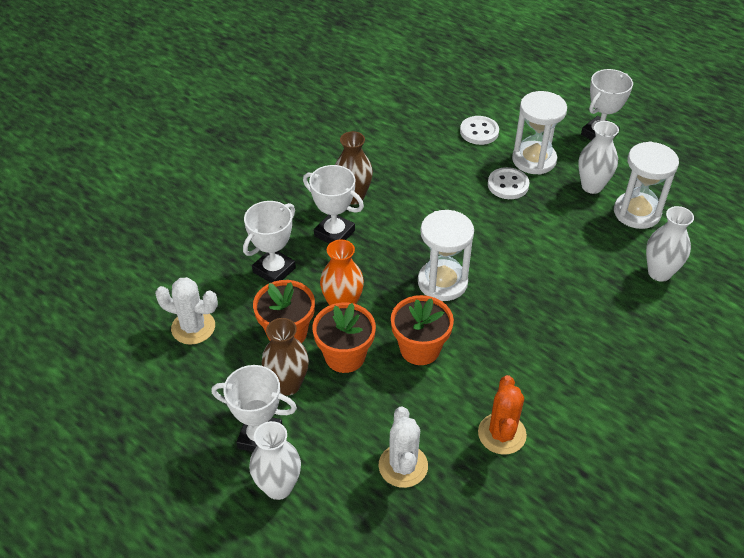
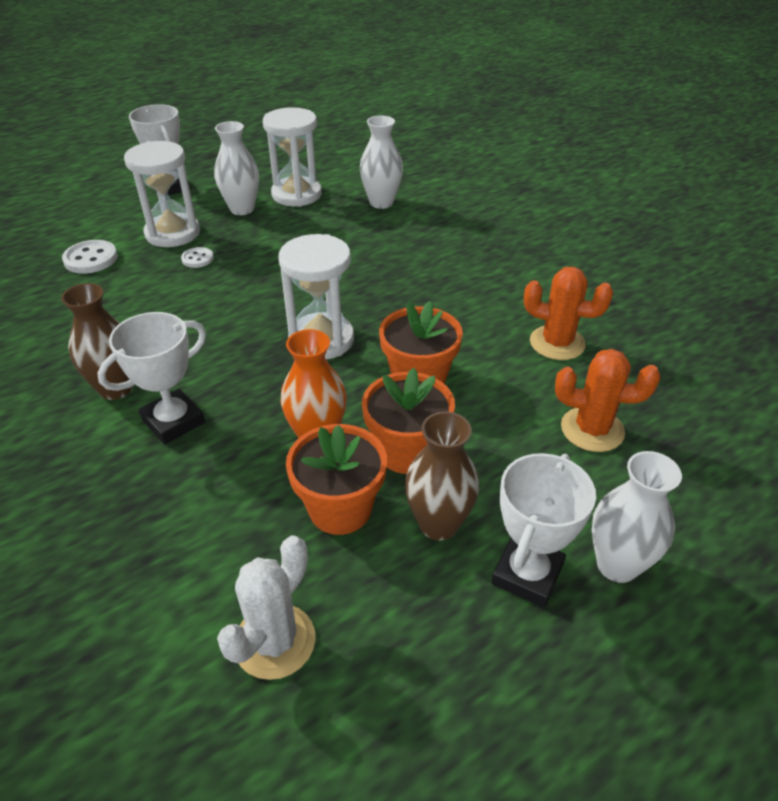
camera: 75 degrees left, 5 degrees down
(274, 270) = (205, 504): white trophy -> none
(403, 466) = (592, 429): white cactus -> orange cactus
(508, 185) = (197, 259): white button -> white button, size x0.61

